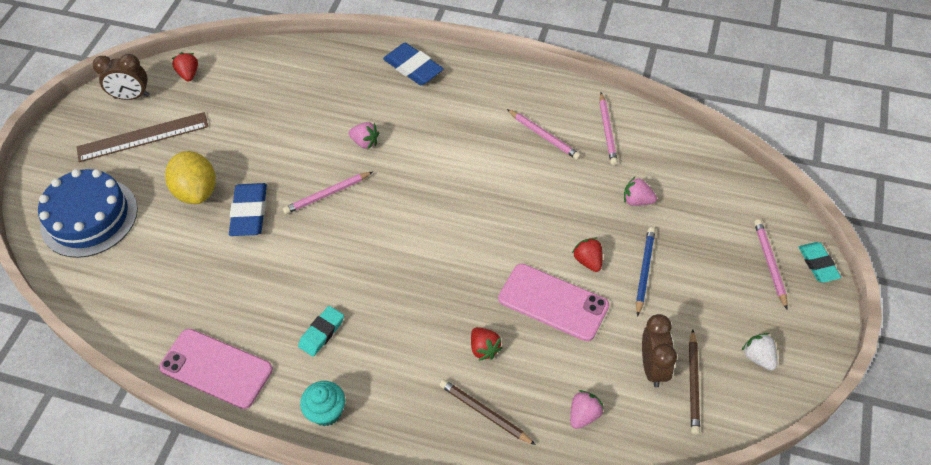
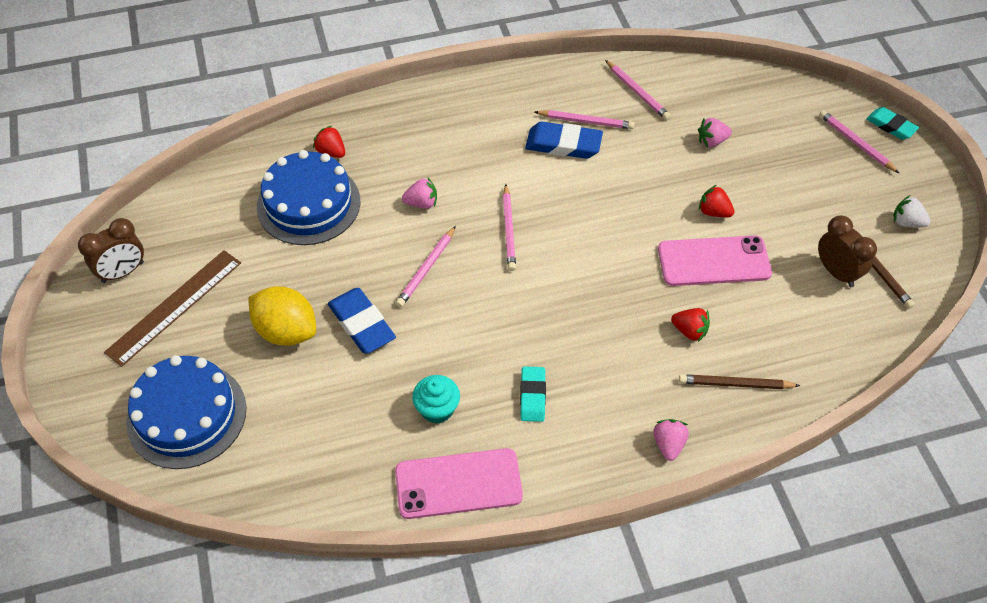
camera: 35 degrees left, 0 degrees up
(189, 74) = (170, 220): red strawberry -> red strawberry (331, 152)
(286, 105) = (308, 204): none -> blue cake
(326, 412) = (598, 462): turquoise cupcake -> turquoise cupcake (437, 409)
(411, 194) = (509, 230): none -> pink pencil
(413, 68) = (409, 112): blue eraser -> blue eraser (563, 144)
(584, 415) = (815, 340): pink strawberry -> pink strawberry (668, 444)
(644, 271) = (765, 197): blue pencil -> none

